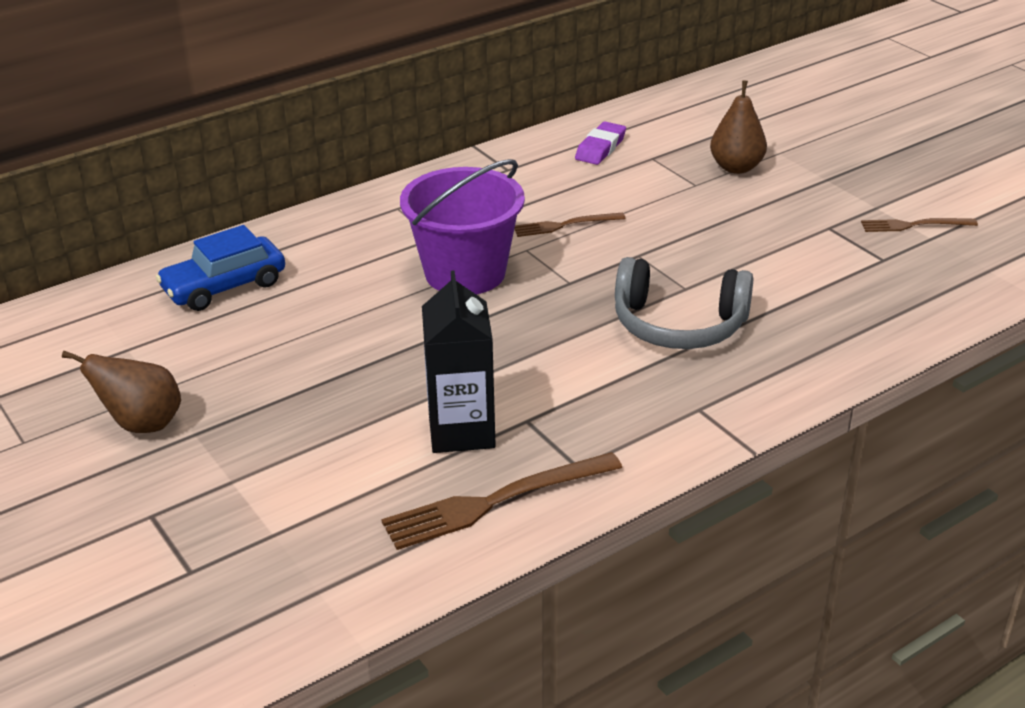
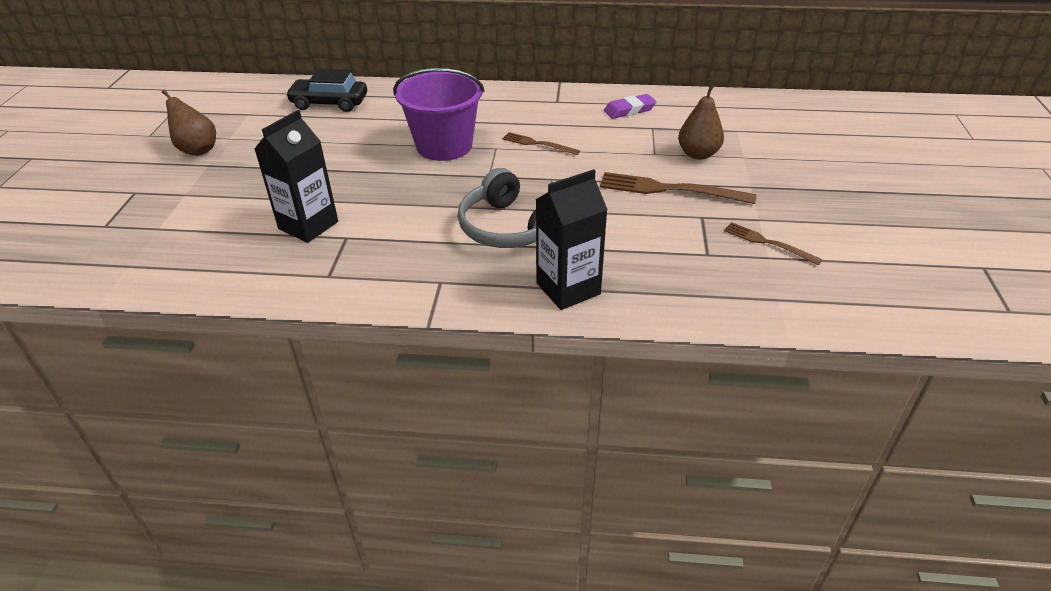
camera: 40 degrees right, 5 degrees up
(224, 286) = (329, 103): blue car -> black car
(496, 501) = (263, 270): brown fork -> brown fork (670, 189)
(821, 351) = (568, 288): none -> black carton

